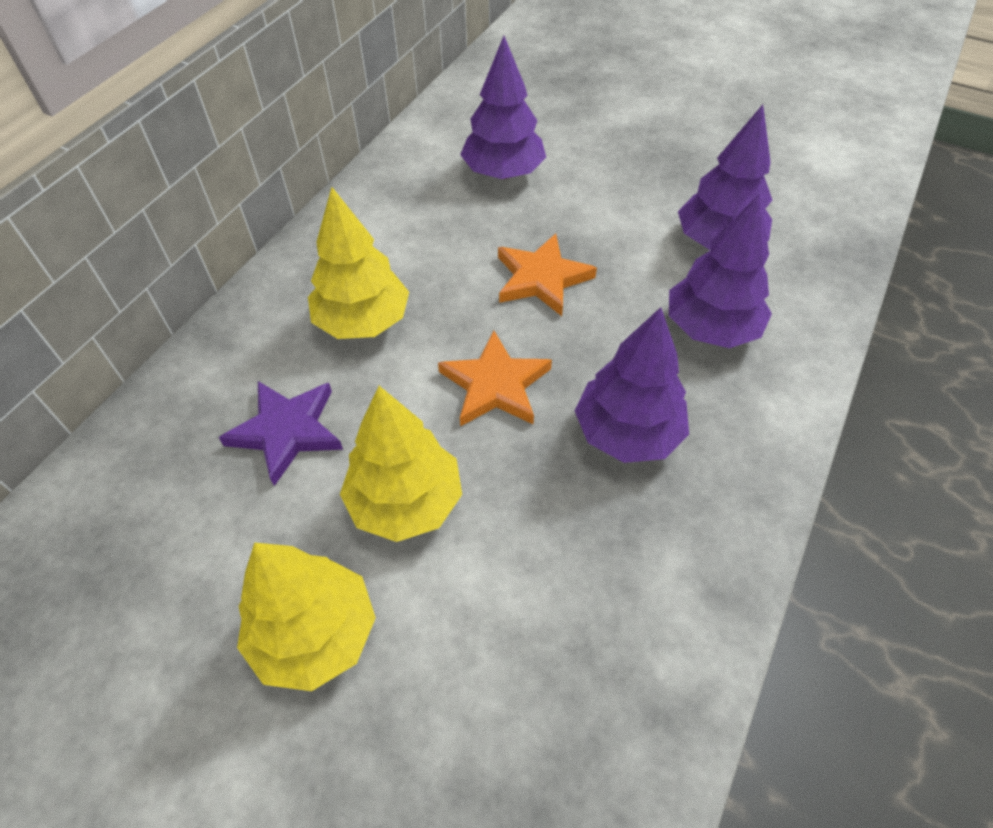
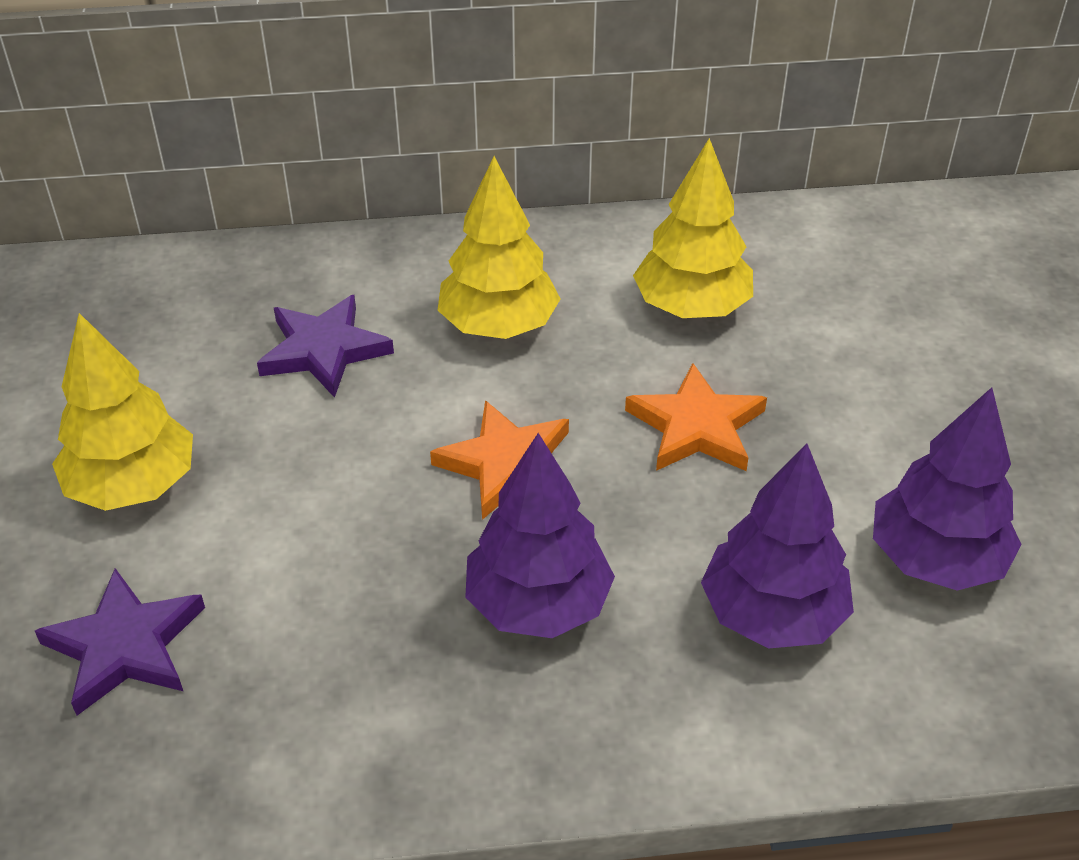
camera: 55 degrees right, 10 degrees down
(405, 502) = (310, 472): yellow tree -> yellow tree (691, 307)
(486, 718) = (125, 646): none -> purple star
(503, 173) = (830, 313): purple tree -> none

